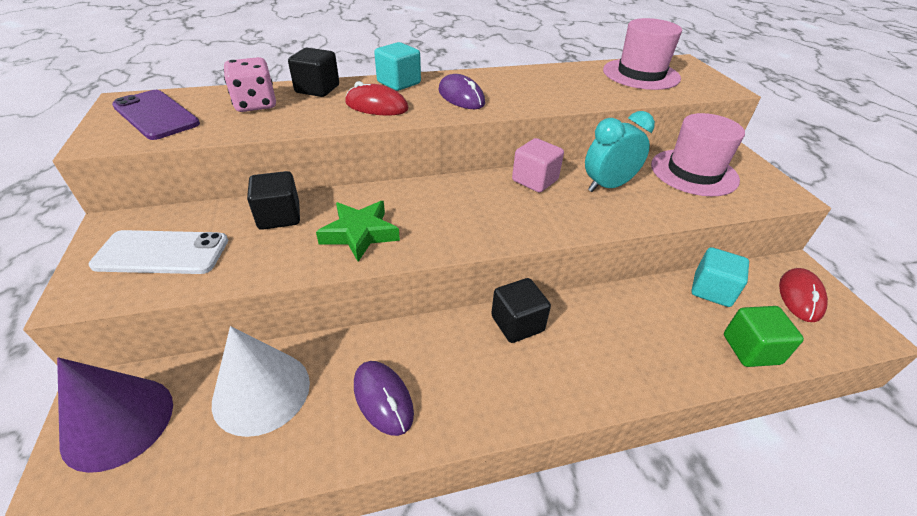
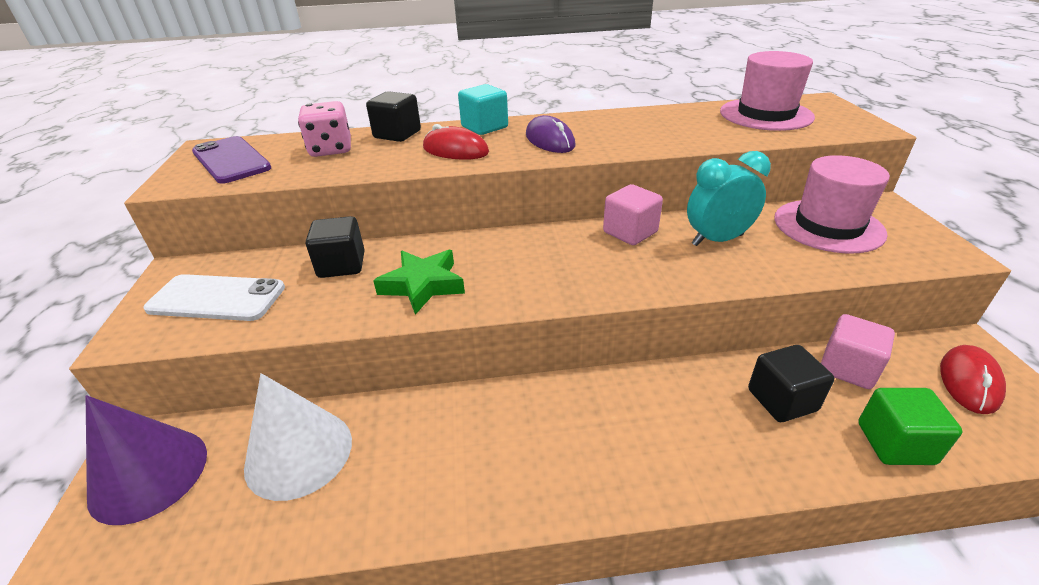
camera: 10 degrees right, 5 degrees down
(383, 398) = (429, 470): purple mouse -> none
(517, 323) = (596, 395): black cube -> black cube (782, 400)
(712, 290) = (847, 368): turquoise cube -> pink cube

